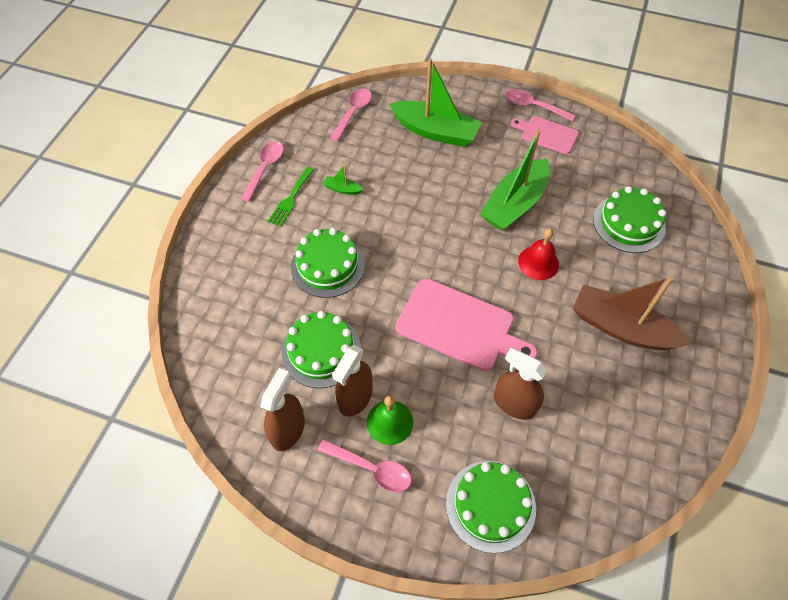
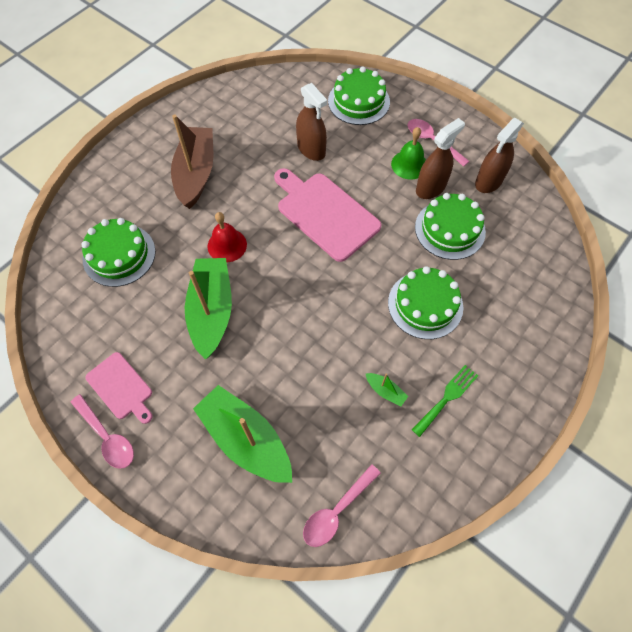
camera: 160 degrees left, 5 degrees up
(265, 169) = (470, 453): pink spoon -> none
(515, 204) = (212, 311): green boat -> green boat turned 60 degrees counterclockwise
(621, 327) = (196, 173): brown boat -> brown boat turned 135 degrees counterclockwise

